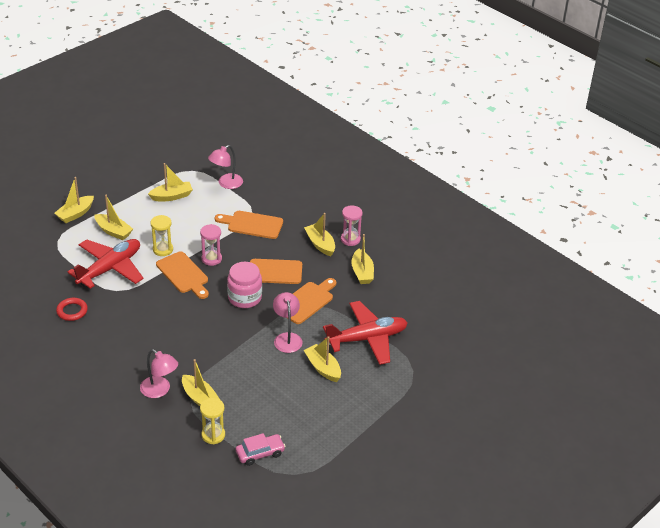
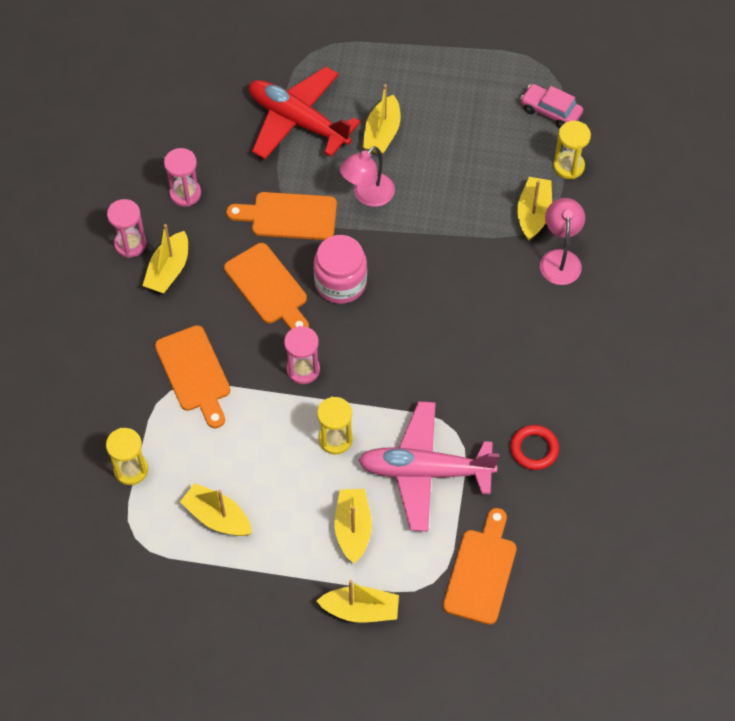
camera: 125 degrees left, 20 degrees up
(110, 268) = (425, 471): red plane -> pink plane
(183, 274) = (359, 379): orange cutting board -> orange cutting board (481, 571)
(226, 184) = (131, 470): pink lamp -> yellow hourglass
(362, 272) = (185, 193): yellow boat -> pink hourglass

